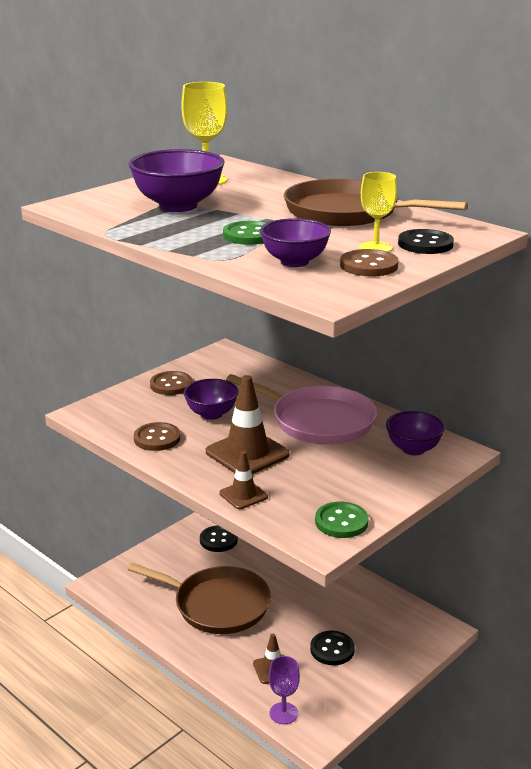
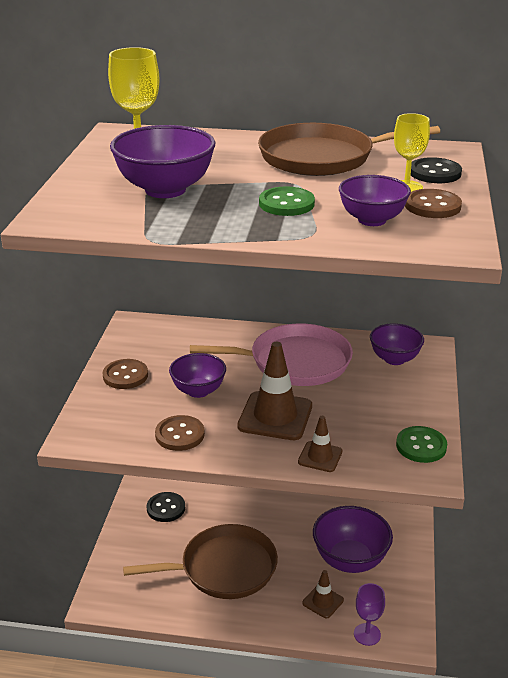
camera: 35 degrees left, 5 degrees up
(332, 649) = (350, 560): black button -> purple bowl

